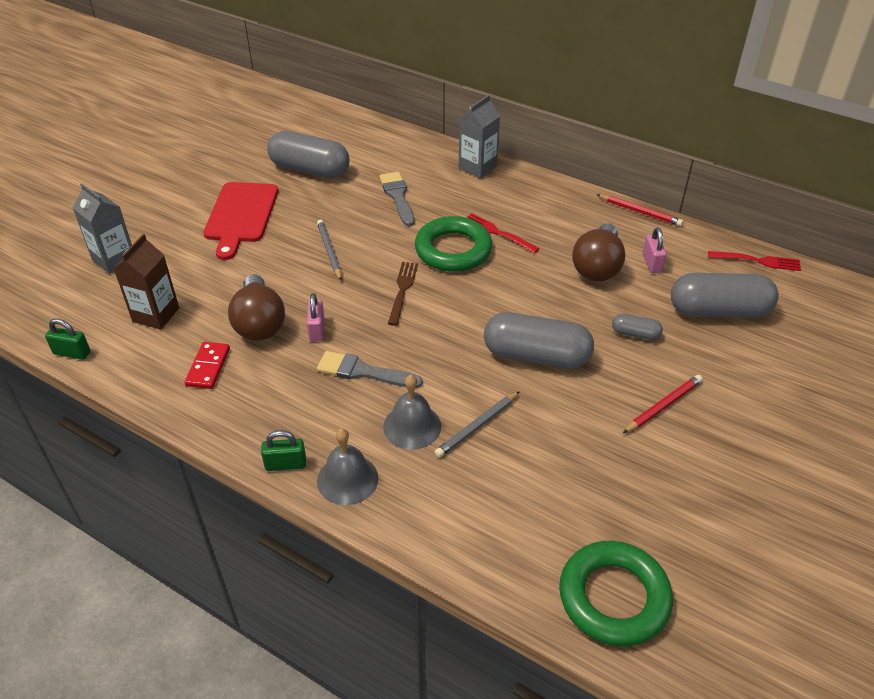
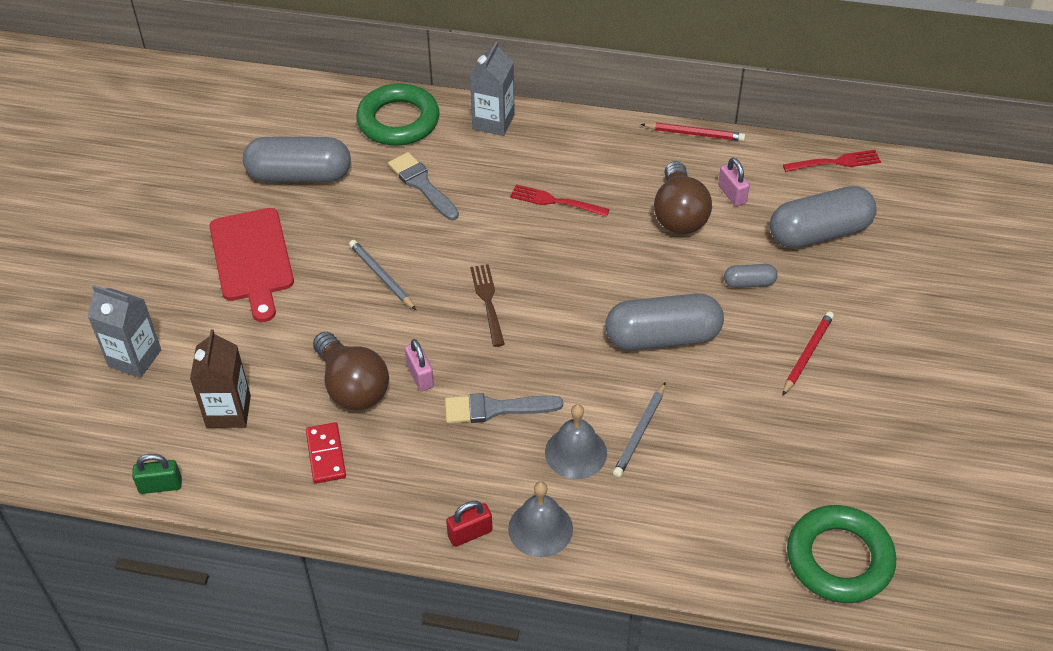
camera: 20 degrees left, 5 degrees up
(285, 464) = (470, 533): green padlock -> red padlock
(453, 250) = (518, 236): green ring -> green ring (398, 121)

